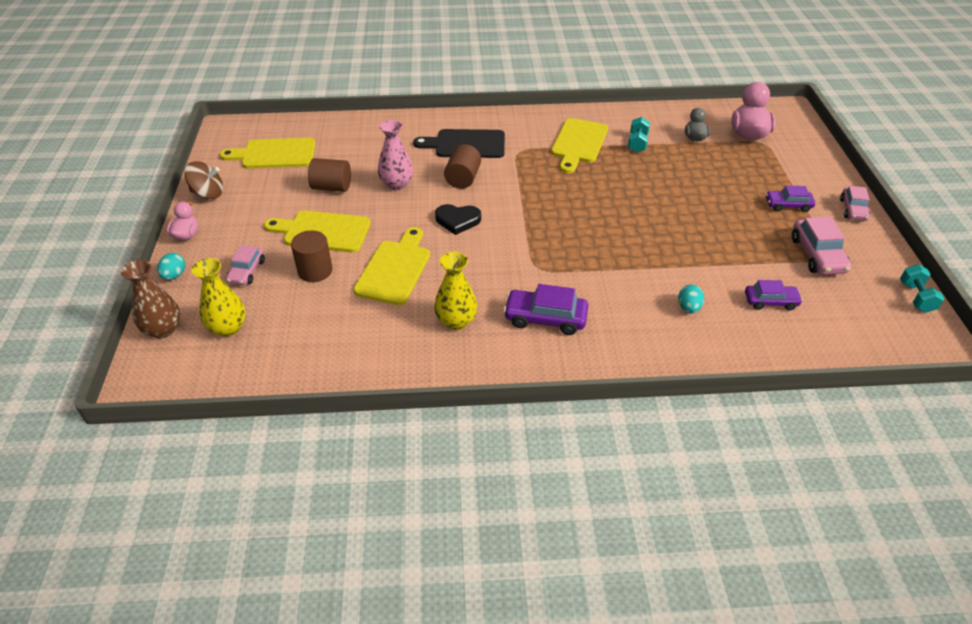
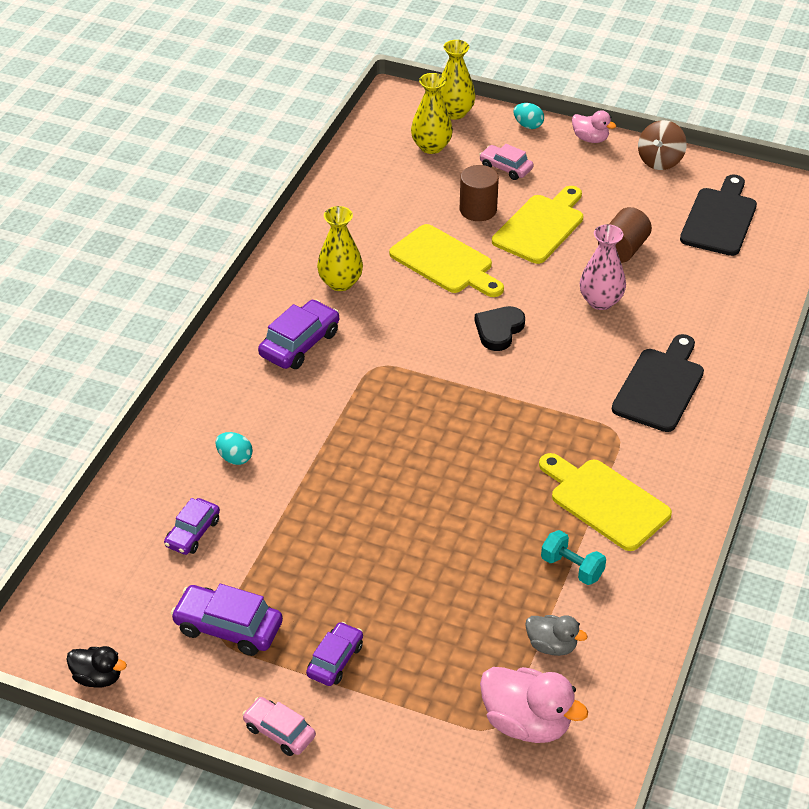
camera: 115 degrees right, 0 degrees up
(163, 329) = (454, 112): brown vase -> yellow vase
(274, 154) = (719, 219): yellow cutting board -> black cutting board
(463, 179) = (581, 360): brown cylinder -> none
(817, 255) = (228, 628): pink car -> purple car
(916, 297) = (98, 677): turquoise dumbbell -> black duck

